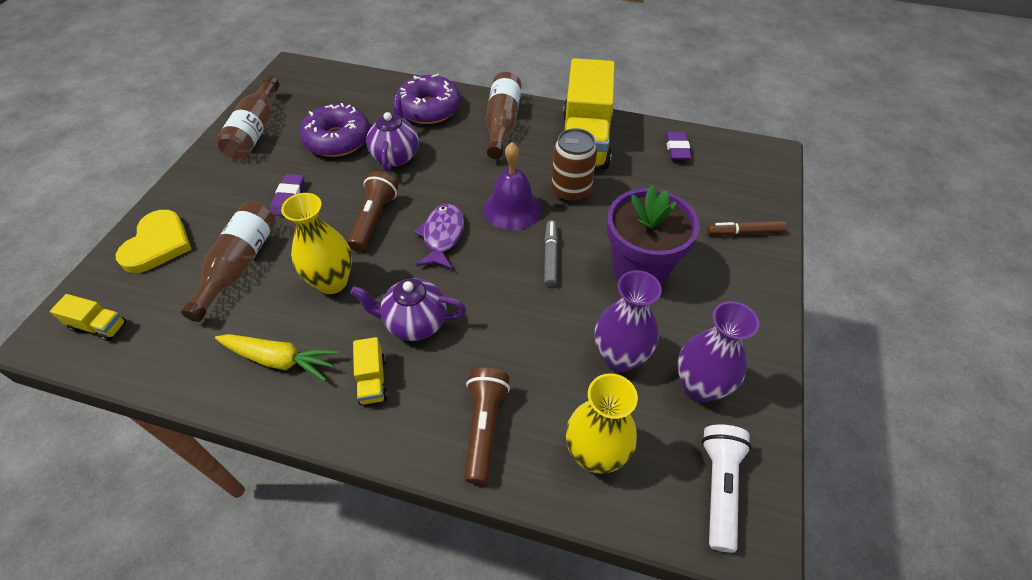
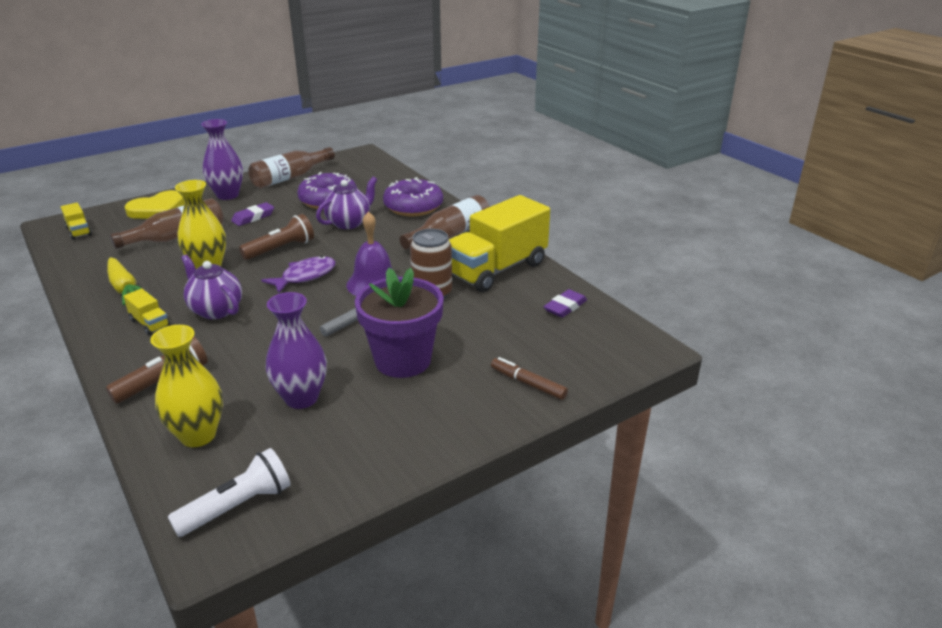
camera: 40 degrees right, 20 degrees down
(372, 380) = (150, 323): yellow truck -> yellow truck turned 75 degrees counterclockwise
(699, 387) = (325, 447): purple vase -> purple vase (227, 195)

